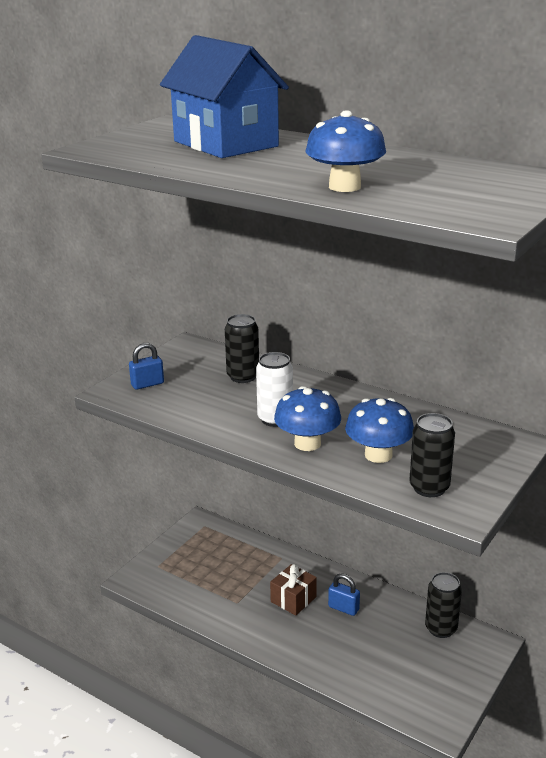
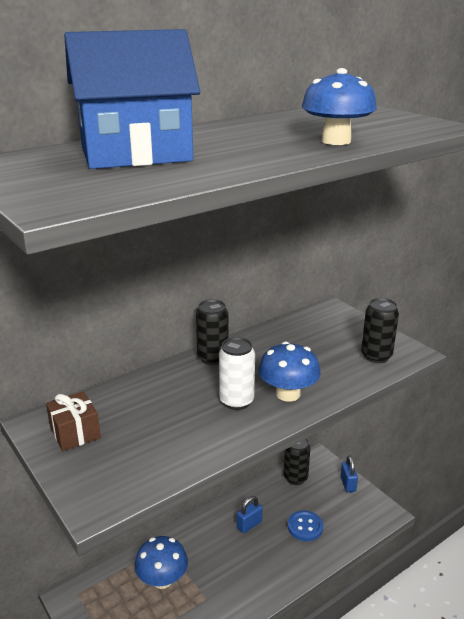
camera: 70 degrees left, 0 degrees up
(147, 384) = (102, 471): blue padlock -> blue padlock (348, 484)
(243, 376) = (142, 402): black can -> black can (212, 358)
(293, 599) = (223, 554): brown gift -> brown gift (75, 433)
(369, 653) = (305, 527): none -> blue button
(378, 455) = (322, 365): blue mushroom -> blue mushroom (162, 579)

